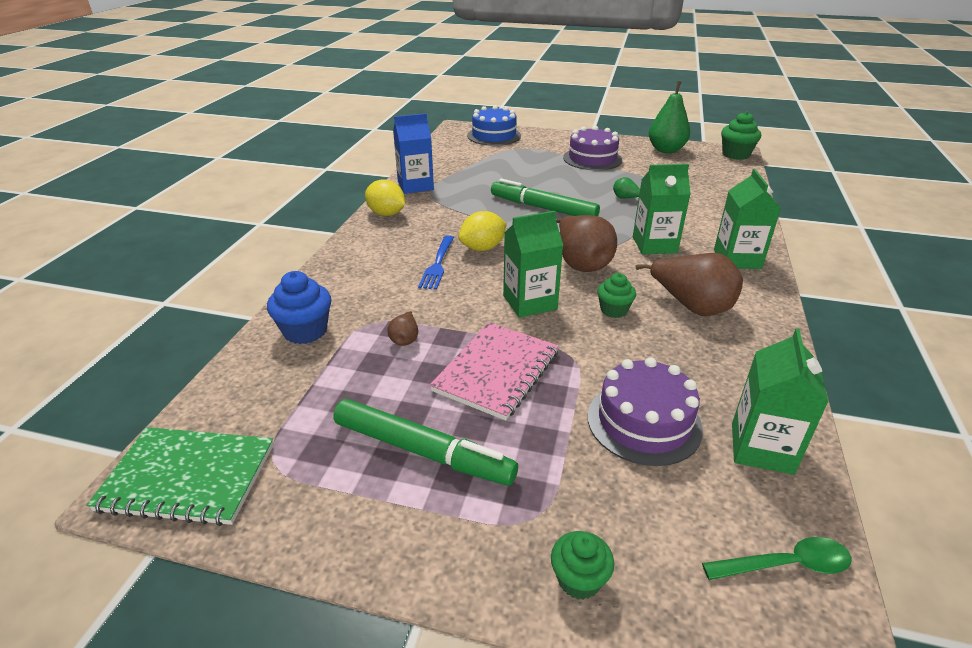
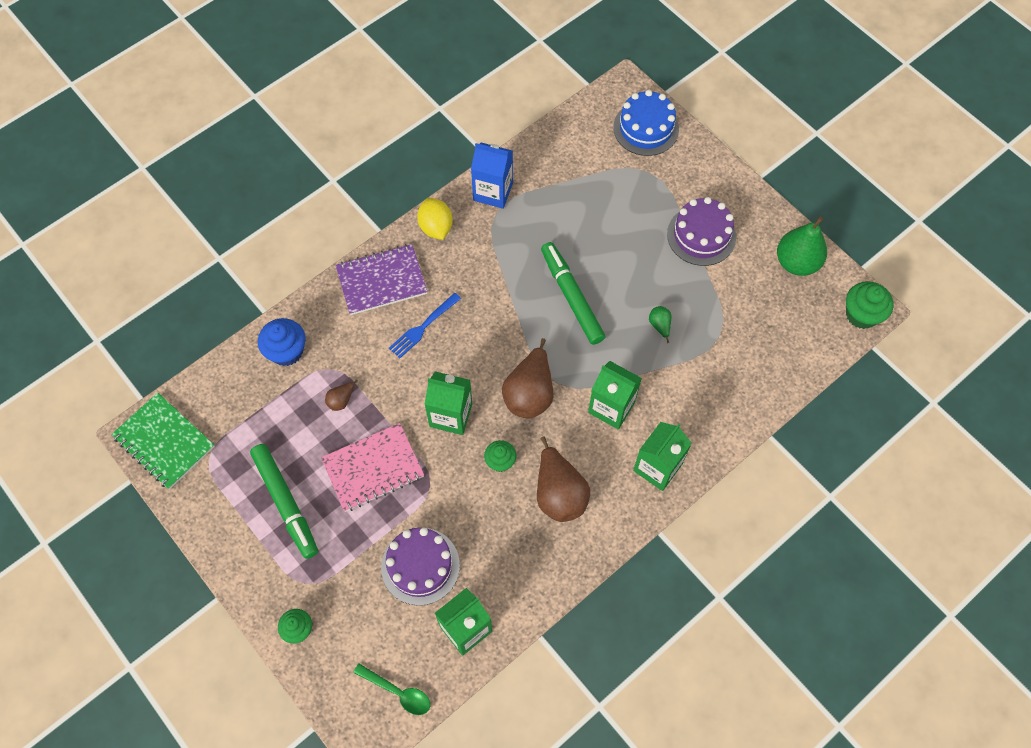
camera: 35 degrees right, 30 degrees up
(366, 254) = (381, 281): none -> purple notebook
(482, 248) = (472, 326): yellow lemon -> none

